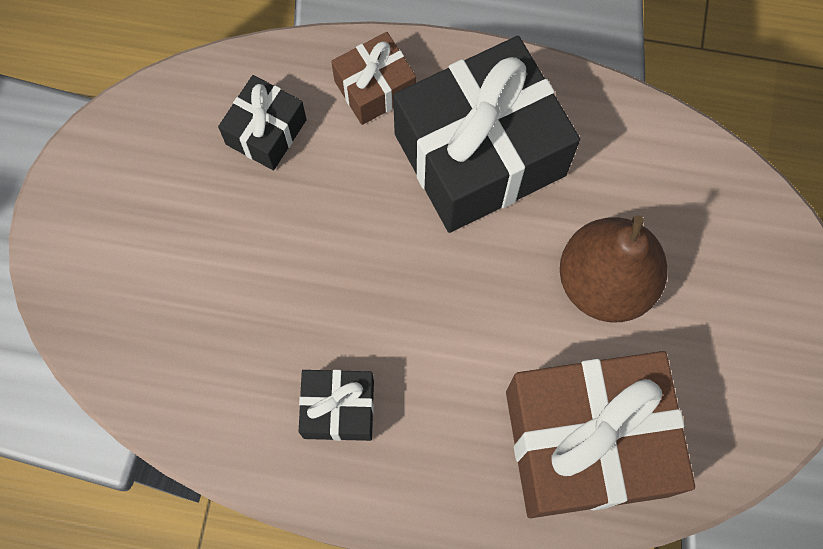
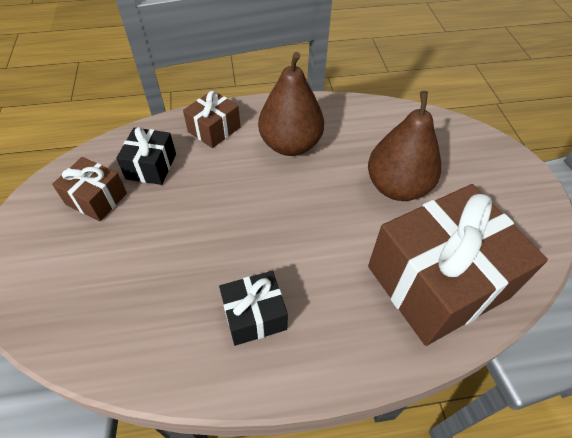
camera: 20 degrees left, 20 degrees down
(181, 167) = (96, 199): none -> brown gift
(479, 154) = (290, 145): black gift -> brown pear

